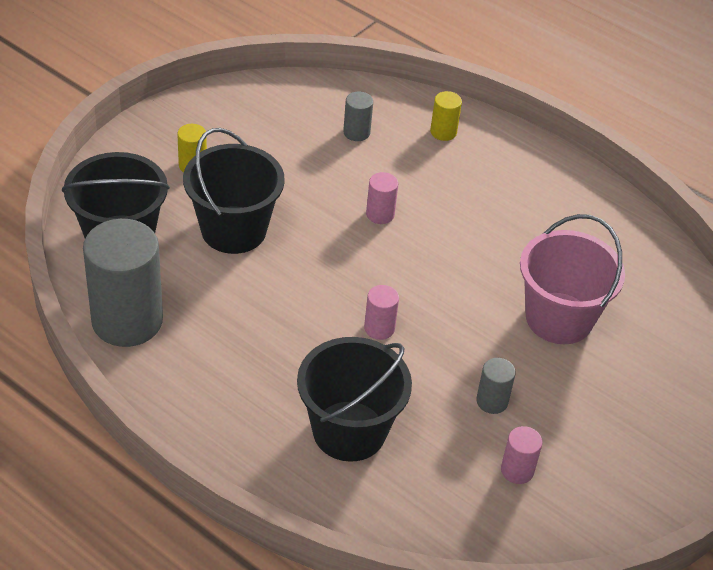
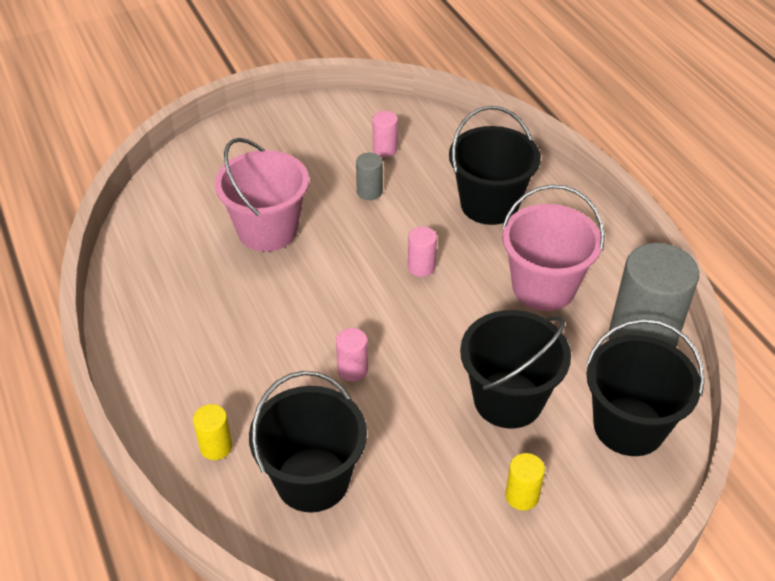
camera: 150 degrees left, 0 degrees up
(244, 346) = (543, 287): none -> pink bucket
(356, 132) = (312, 479): grey cylinder -> black bucket

